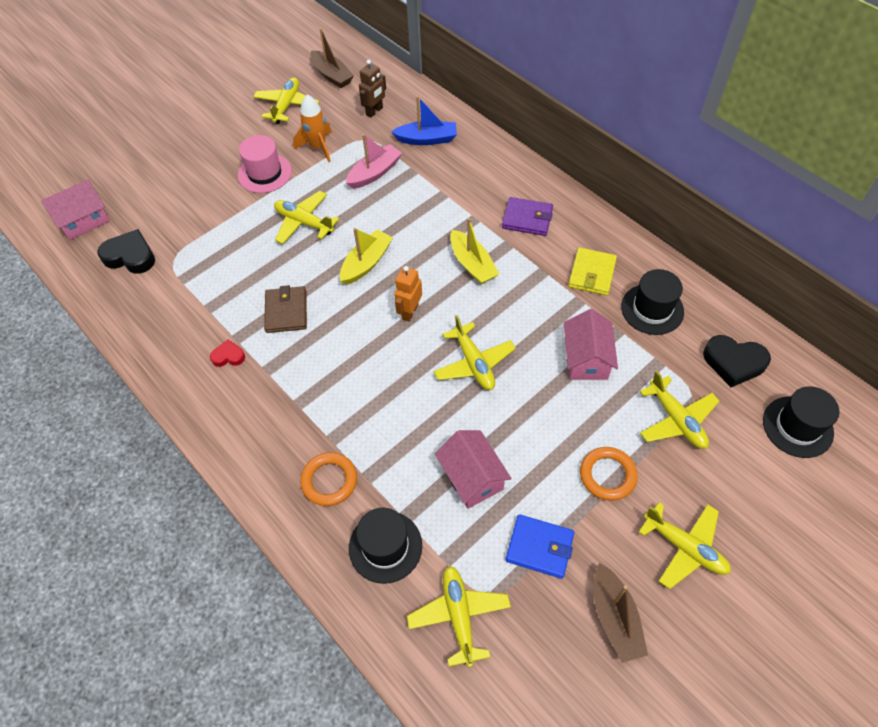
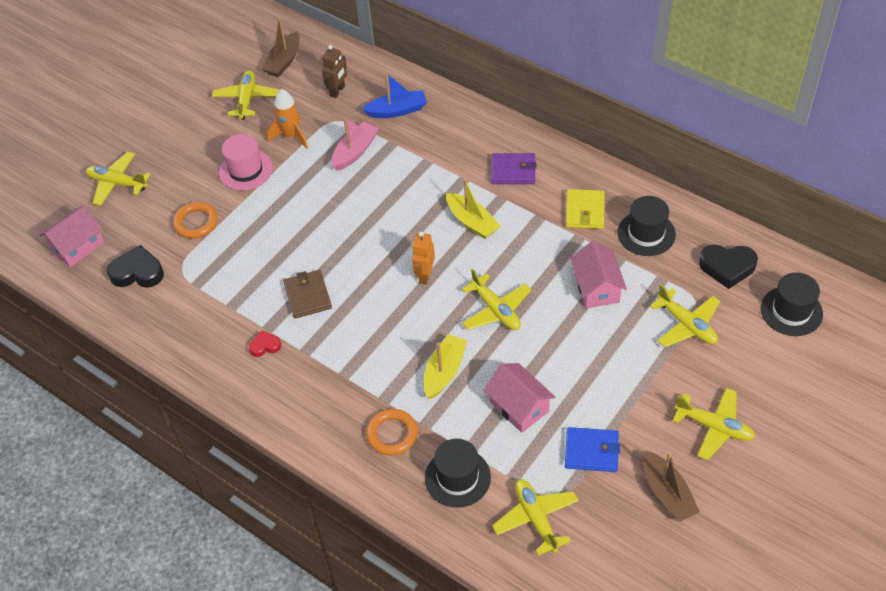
camera: 10 degrees left, 5 degrees down
(304, 222) = (299, 211): yellow plane -> yellow plane (117, 183)
(332, 75) = (284, 61): brown boat -> brown boat turned 75 degrees clockwise
(366, 263) = (371, 238): yellow boat -> yellow boat (444, 371)
(607, 475) = (637, 382): orange ring -> orange ring (196, 223)

